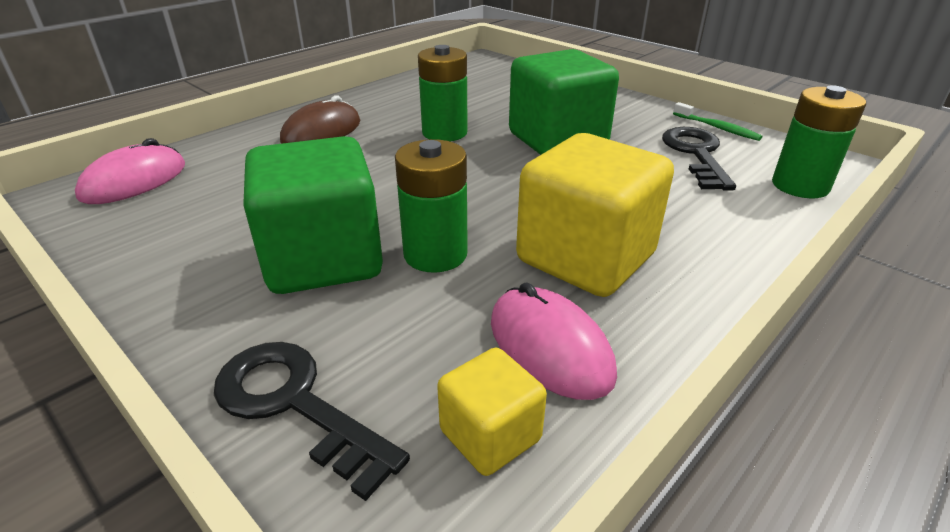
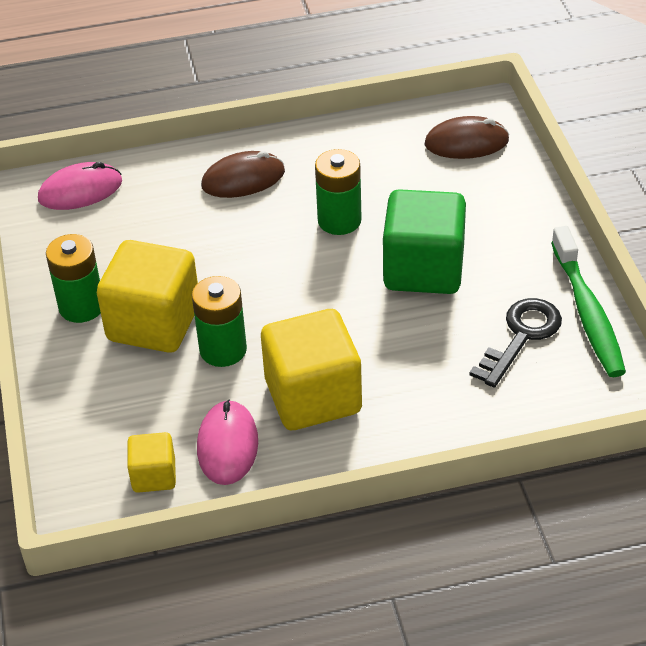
camera: 35 degrees right, 10 degrees up
(295, 405) = (79, 416): black key -> none
(323, 259) = (154, 323): green cube -> yellow cube
(492, 75) = (466, 142): none -> brown mouse
(717, 128) = (588, 312): green toothbrush -> green toothbrush, size x1.97
(800, 186) = (558, 407): green battery -> green battery (81, 306)

